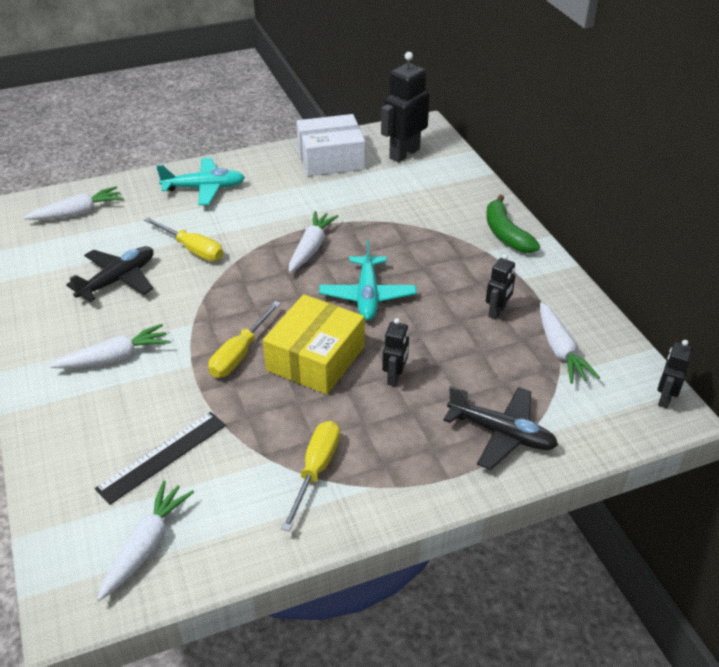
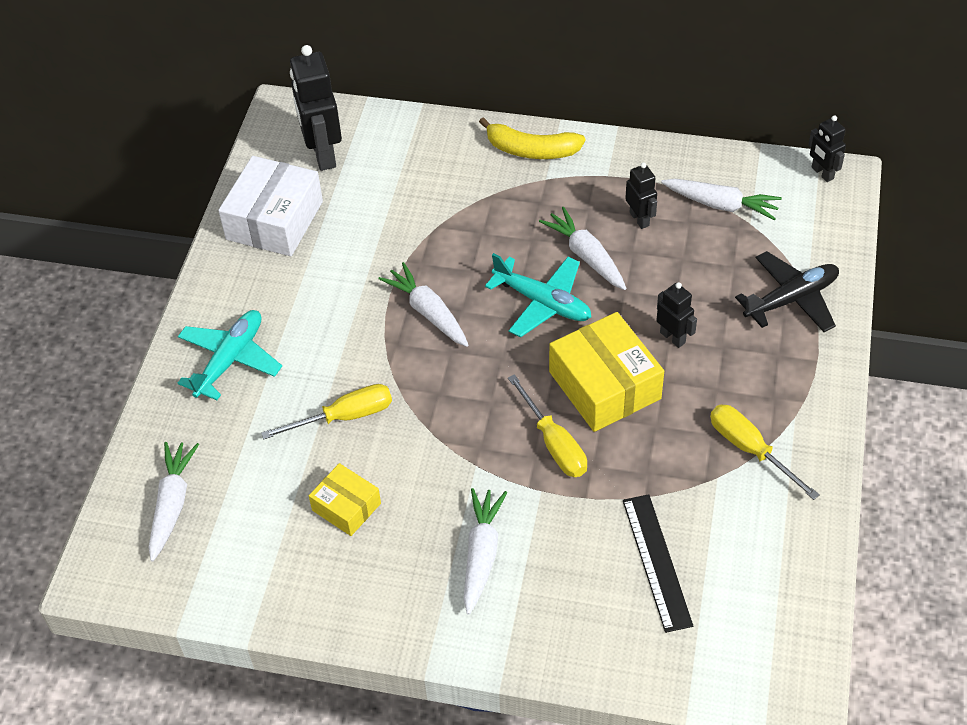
camera: 55 degrees left, 10 degrees up
(118, 280) = (346, 507): black plane -> yellow box
(146, 545) = (760, 613): white carrot -> white carrot (586, 256)
(505, 234) = (531, 150): green banana -> yellow banana

